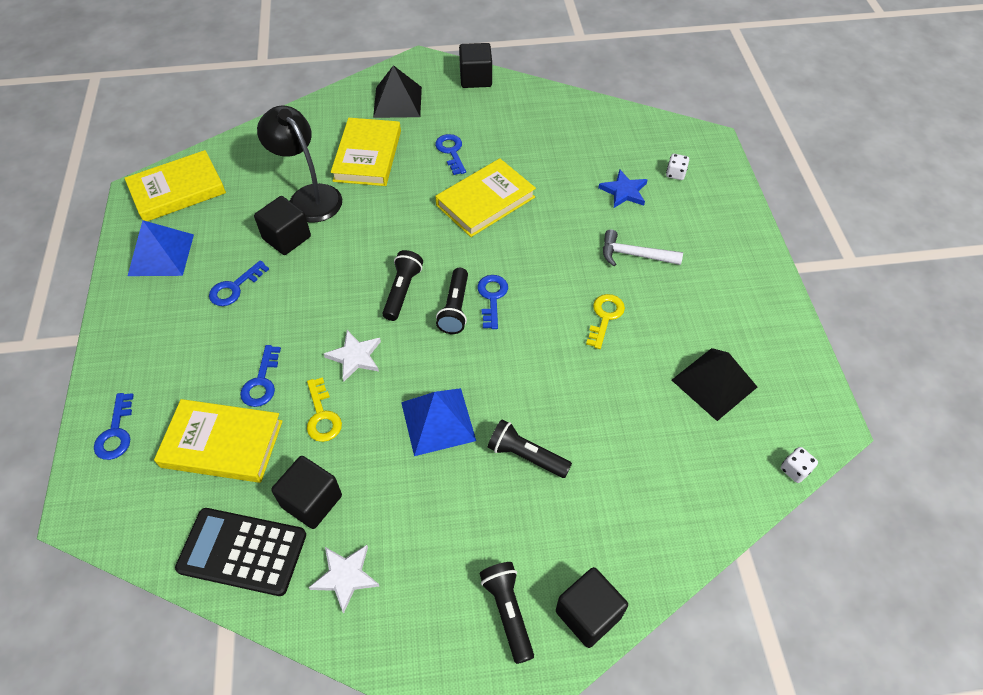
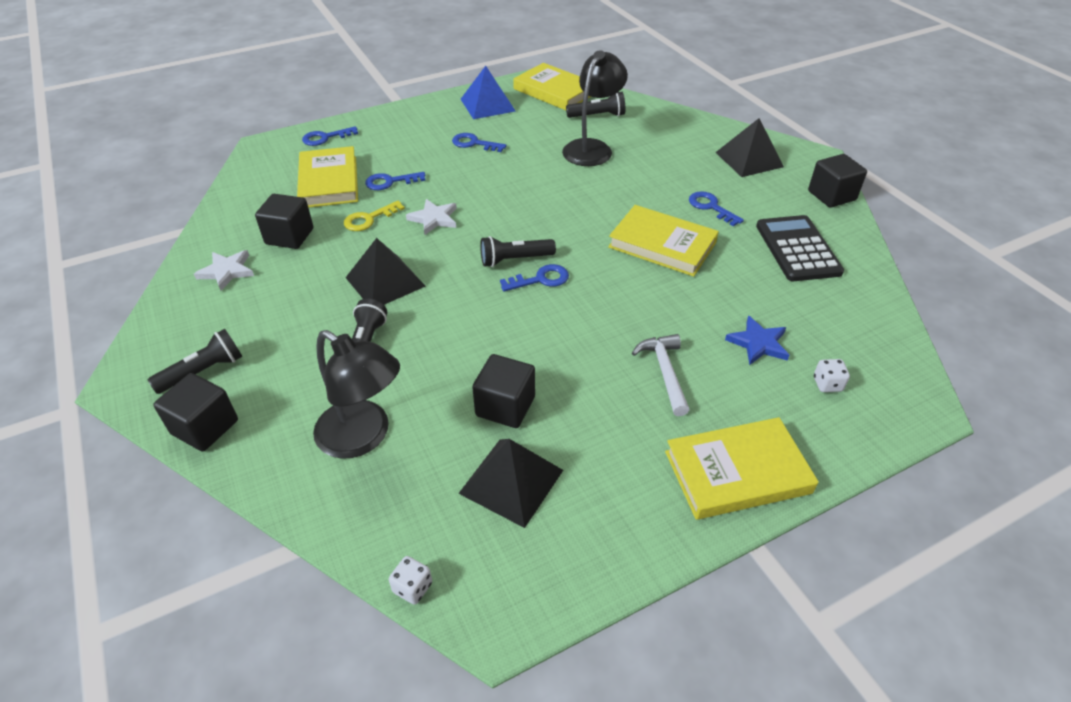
camera: 70 degrees right, 10 degrees down
(242, 552) = (241, 217): black calculator -> black calculator (797, 249)
(287, 238) = (539, 151): black cube -> black cube (505, 406)
(367, 156) = (664, 162): yellow book -> yellow book (737, 472)
(402, 291) = (517, 224): black flashlight -> black flashlight (597, 116)
(438, 421) = (385, 281): blue pyramid -> black pyramid
(451, 152) = (711, 207): blue key -> blue key turned 90 degrees counterclockwise
(605, 317) = (559, 366): yellow key -> none
(640, 477) = (364, 437): none -> black lamp

